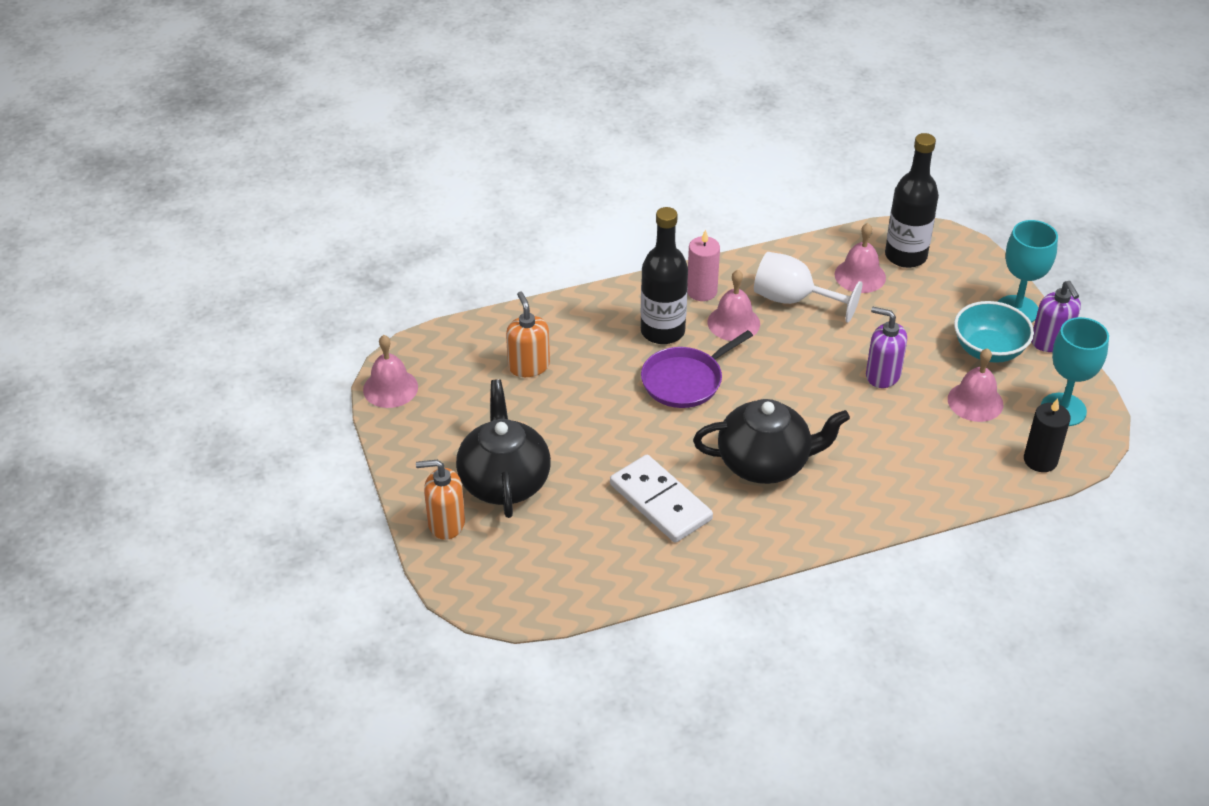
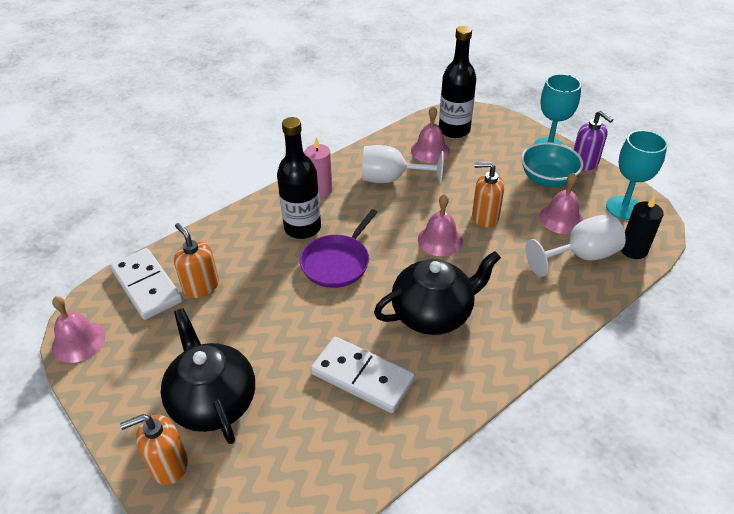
camera: 20 degrees left, 0 degrees up
(473, 350) = (147, 286): none -> white domino
(733, 323) = (355, 207): pink bell -> pink bell (440, 240)
(882, 375) = (484, 217): purple soap dispenser -> orange soap dispenser
(970, 450) = (580, 256): none -> white goblet

